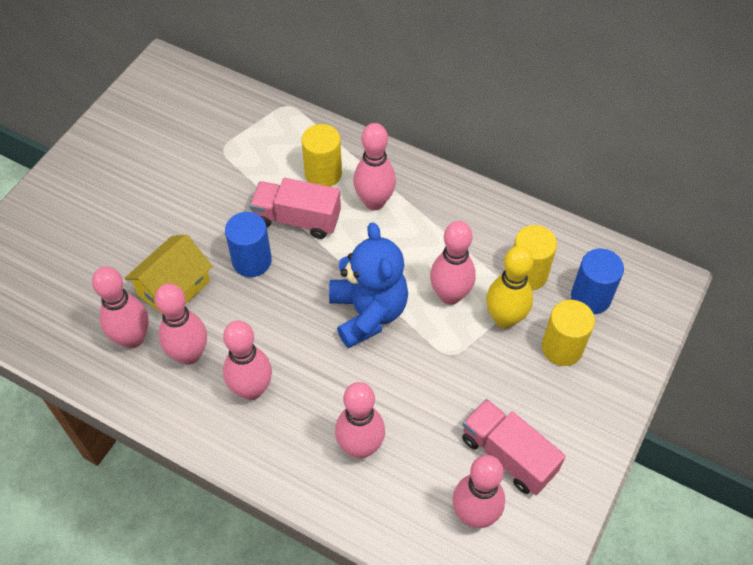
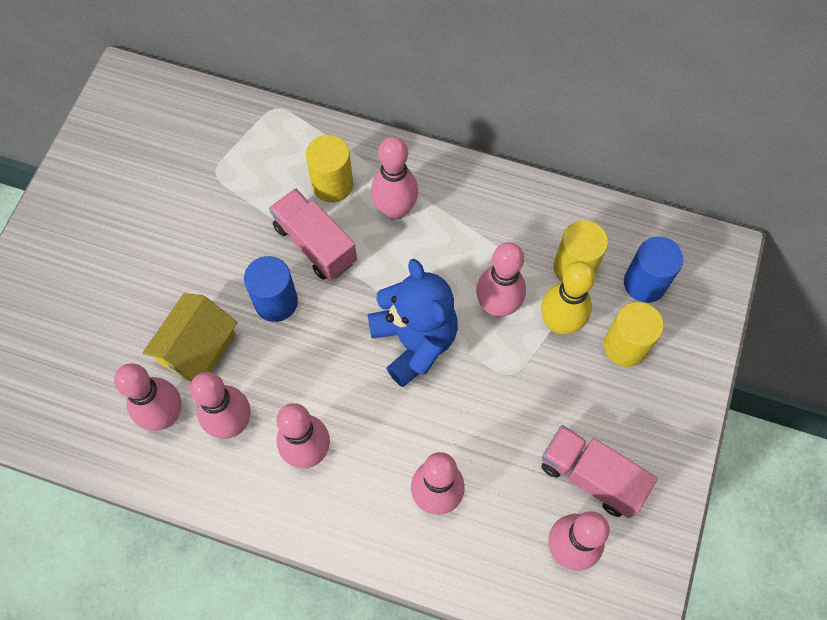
camera: 10 degrees left, 10 degrees up
(297, 219) = (315, 244): pink truck -> pink truck turned 45 degrees clockwise

